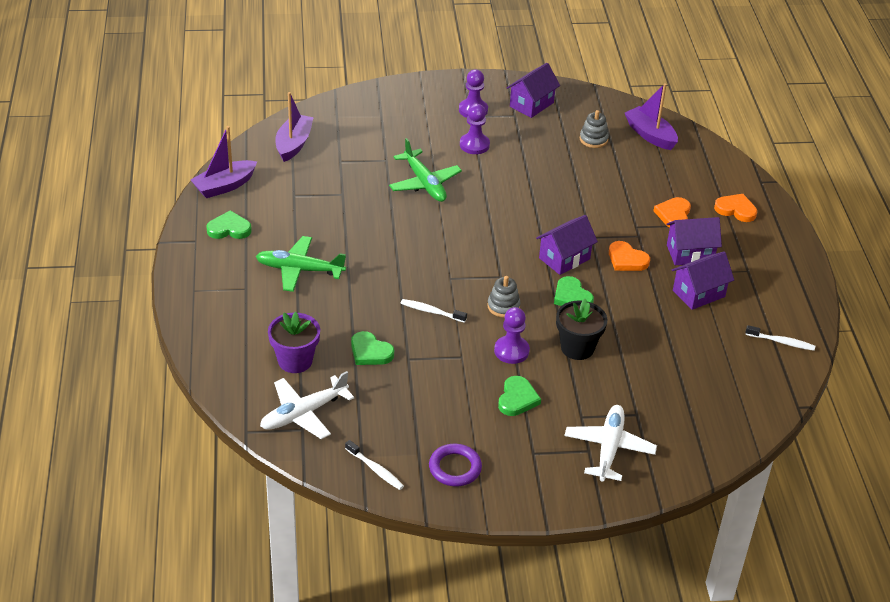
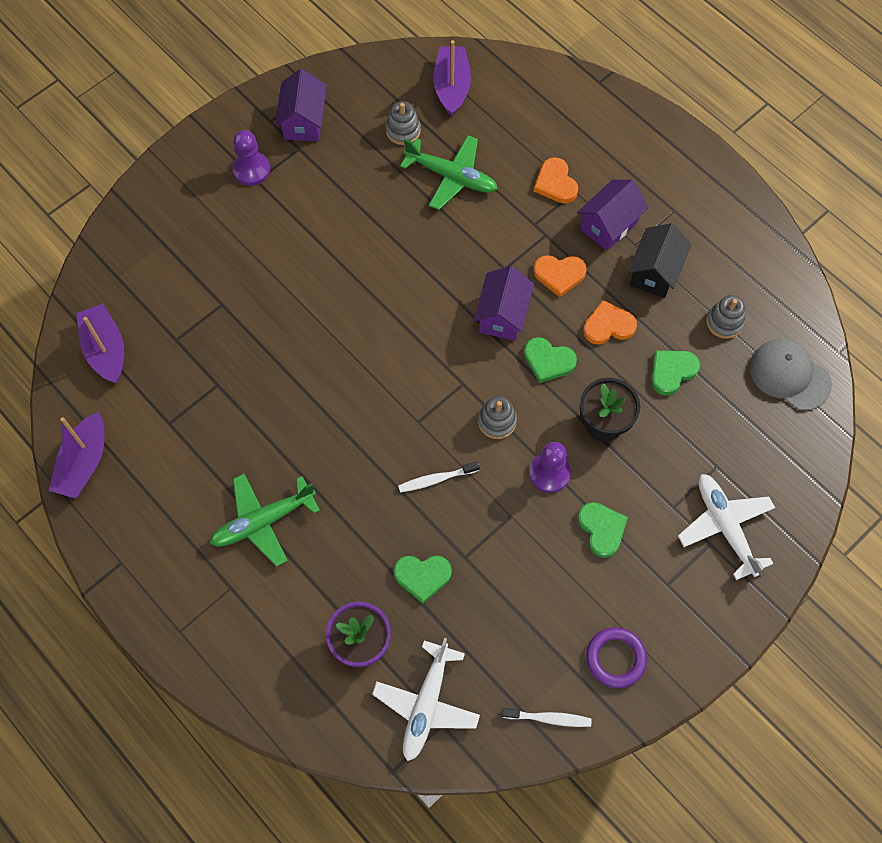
camera: 35 degrees left, 25 degrees up
(229, 229) = (142, 519): green heart -> green heart (672, 372)
(424, 183) = (287, 309): green plane -> green plane (451, 176)
(474, 145) = (293, 219): purple pawn -> none
(650, 135) = (452, 87): purple boat -> purple boat turned 75 degrees clockwise
(698, 293) = (654, 272): purple house -> black house
(724, 345) = (724, 322): none -> grey stacking toy
(736, 210) = (605, 136): orange heart -> orange heart (608, 326)
(745, 398) = (789, 375): none -> grey cap
(781, 342) = (768, 281): white toothbrush -> none

